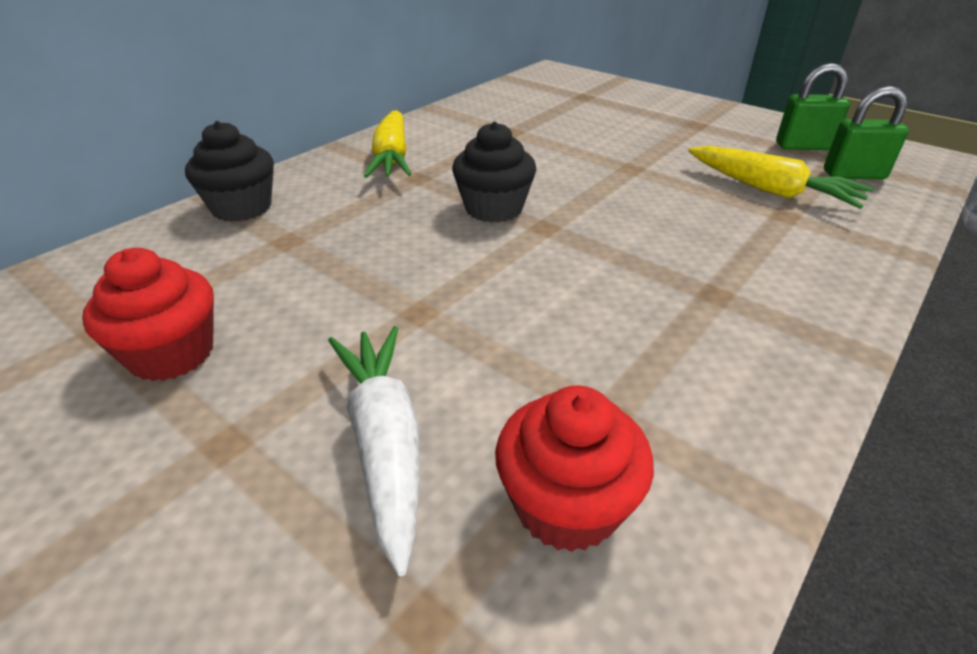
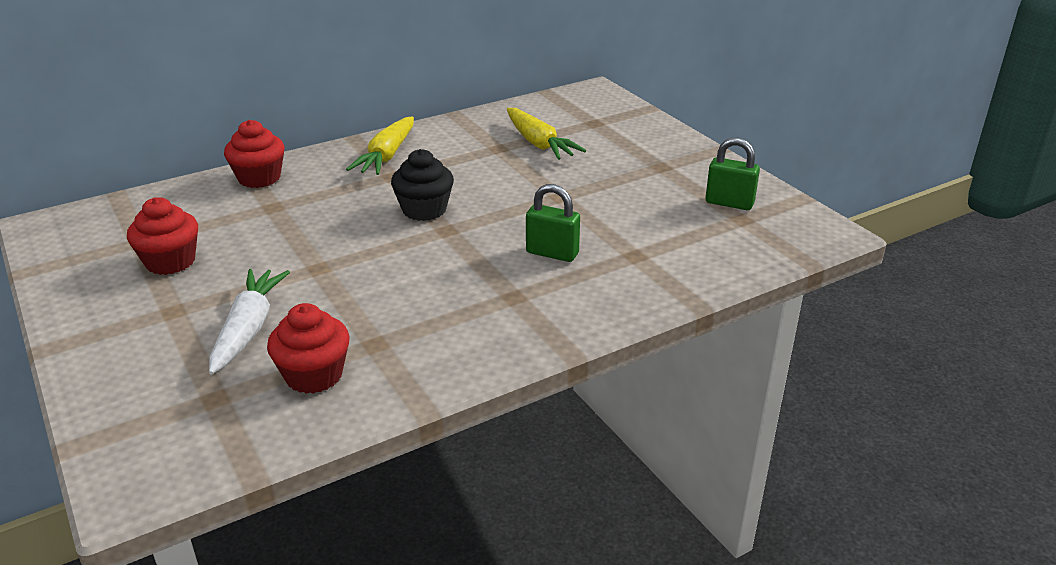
camera: 20 degrees right, 5 degrees down
(242, 207) = (259, 178): black cupcake -> red cupcake
(770, 190) = (648, 235): yellow carrot -> yellow carrot (539, 143)
(854, 175) = (737, 235): green padlock -> green padlock (552, 253)

